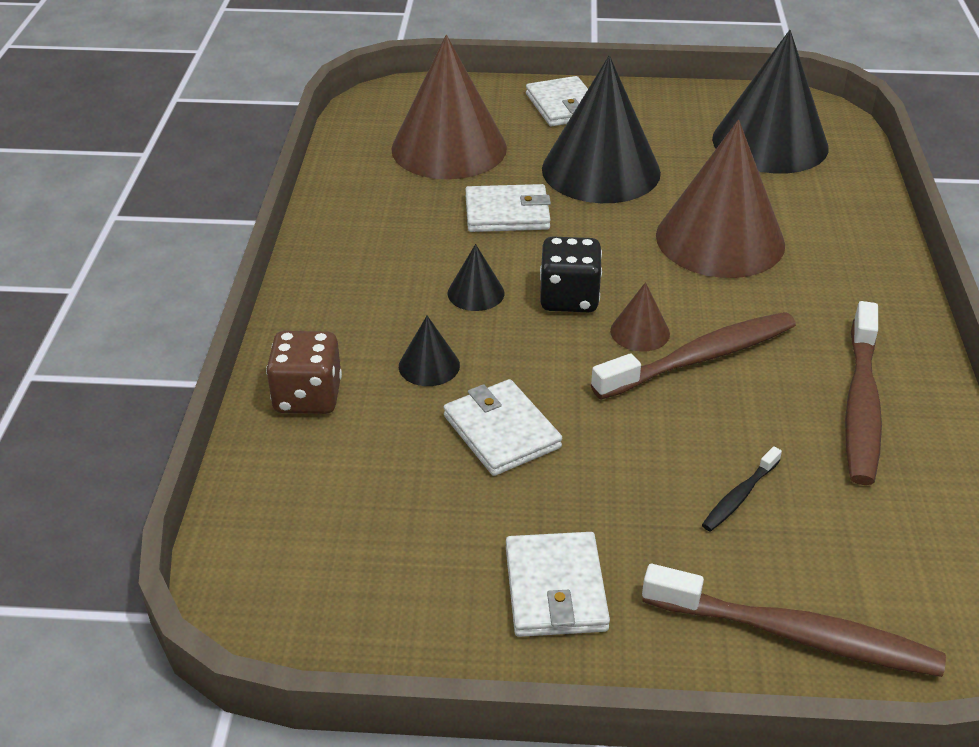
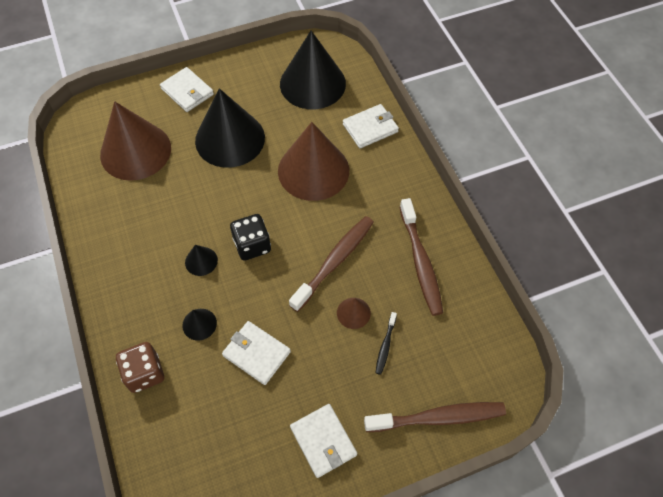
camera: 25 degrees left, 20 degrees up
(507, 213) = (192, 192): white wallet -> white wallet (370, 128)
(640, 332) = (298, 255): brown cone -> brown cone (353, 313)

